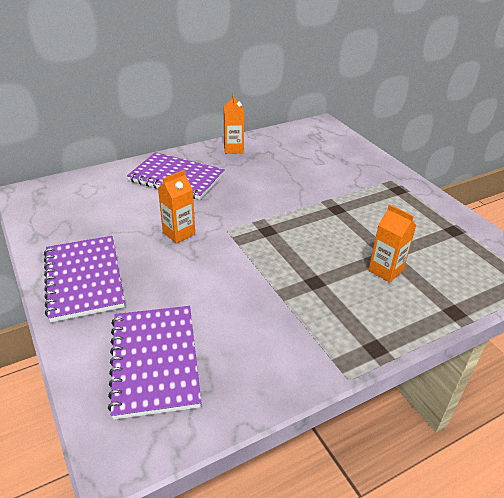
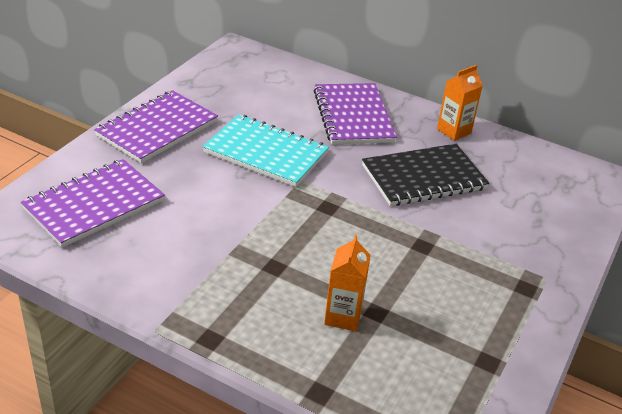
camera: 55 degrees right, 0 degrees up
(179, 233) = (266, 153): orange carton -> turquoise notebook
(270, 179) = (423, 177): none -> black notebook

